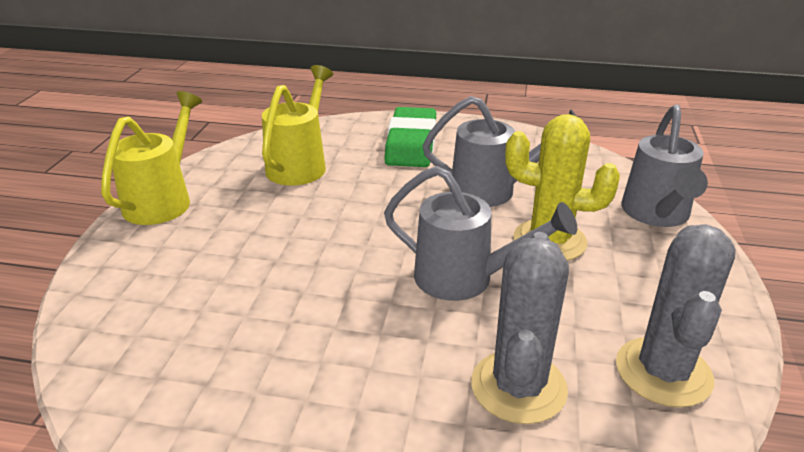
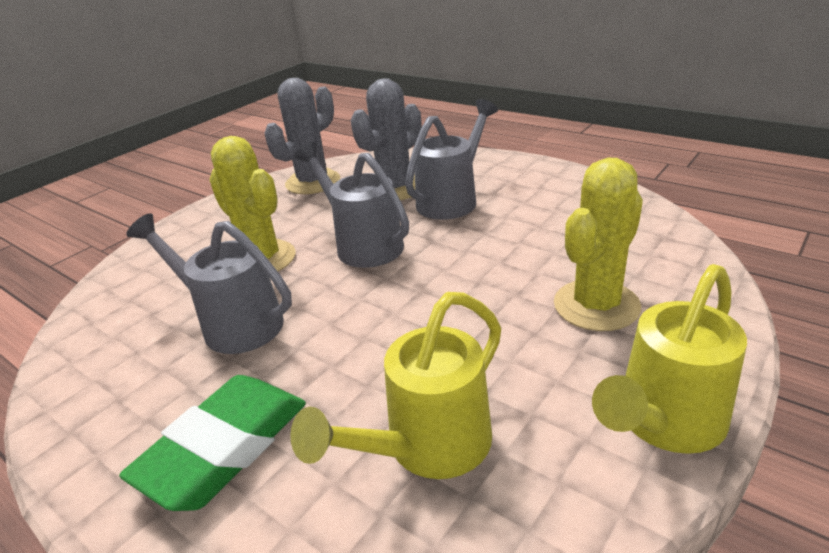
camera: 150 degrees left, 0 degrees up
(201, 263) = (596, 305): none -> yellow cactus
(656, 214) = (146, 262): grey watering can -> grey watering can (452, 200)

